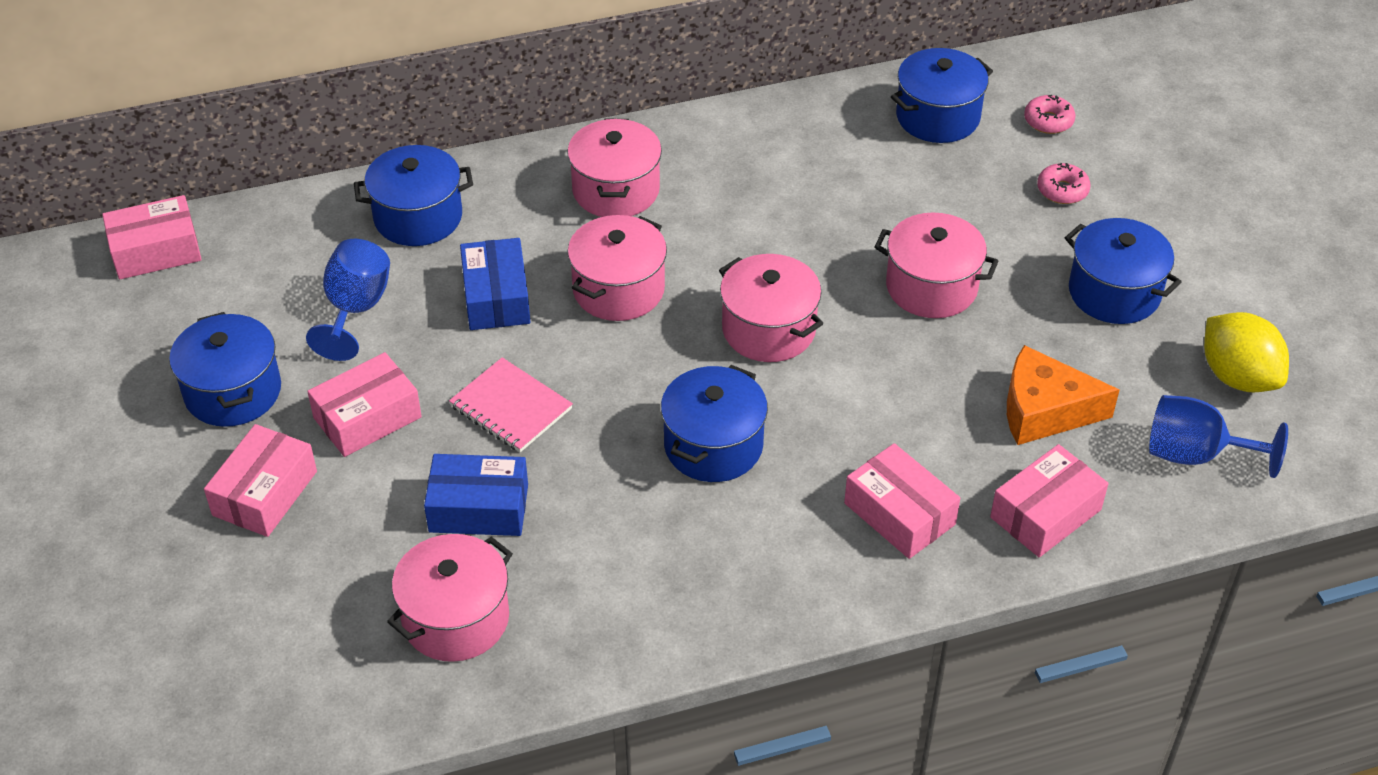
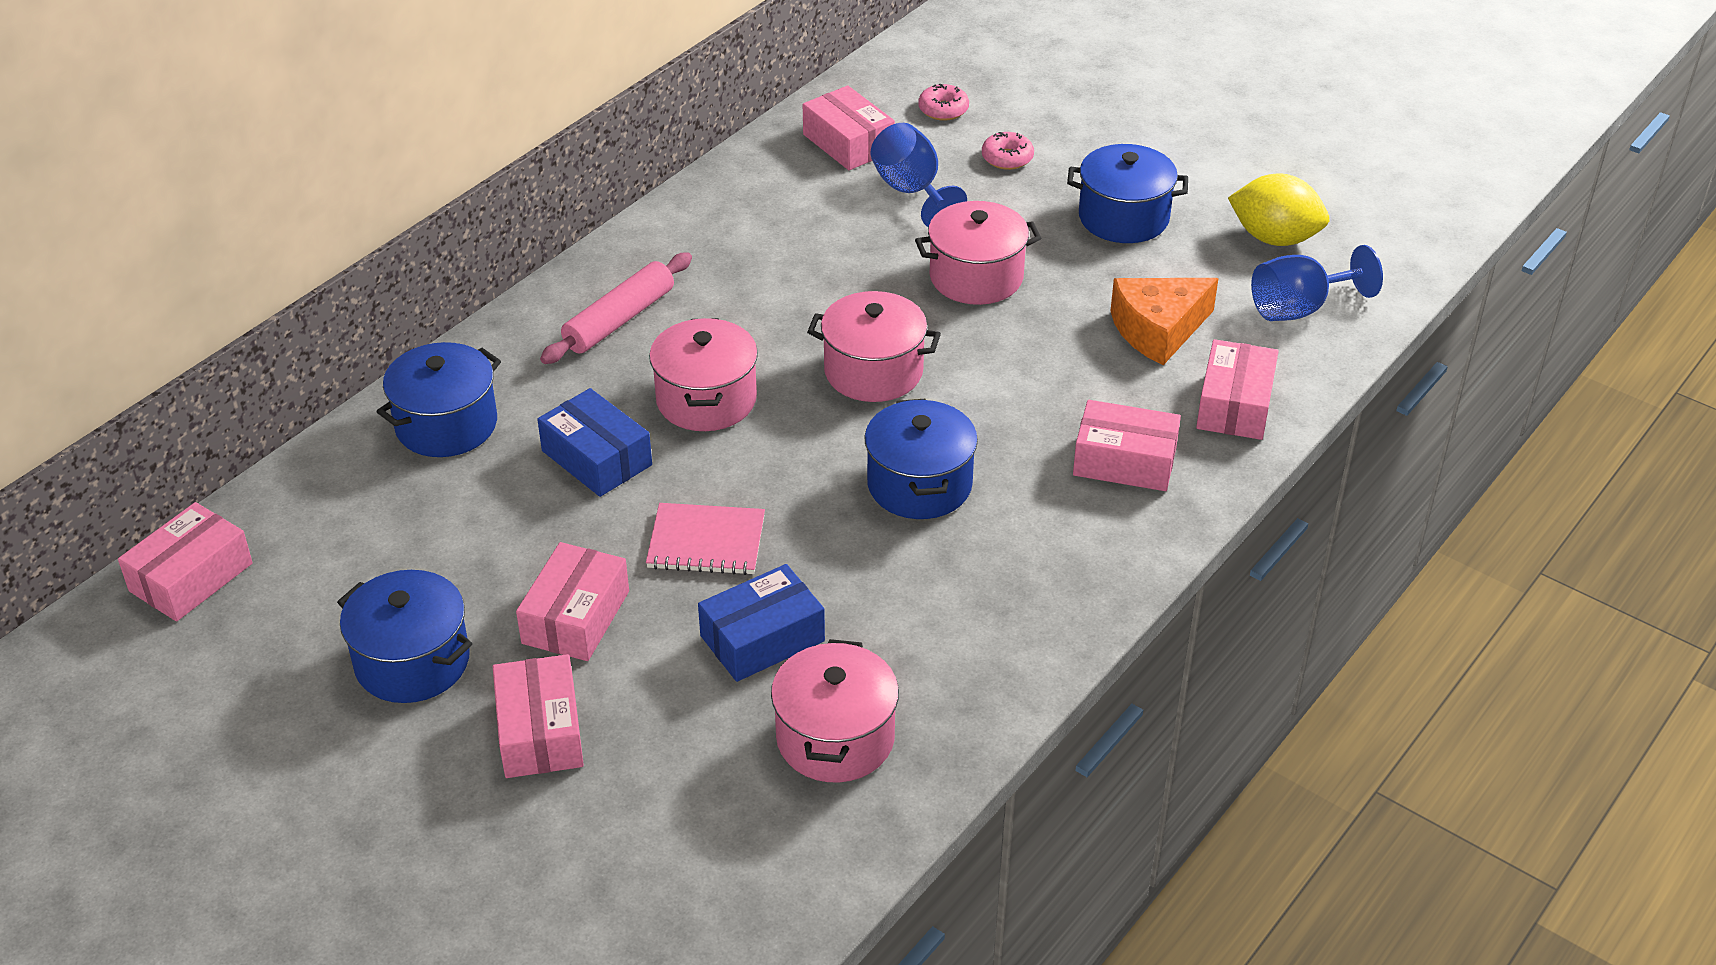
camera: 35 degrees left, 5 degrees down
(355, 309) = (466, 531): blue goblet -> blue goblet (912, 191)
(616, 190) = (619, 319): pink pot -> pink rolling pin
(937, 117) = (848, 143): blue pot -> pink box

